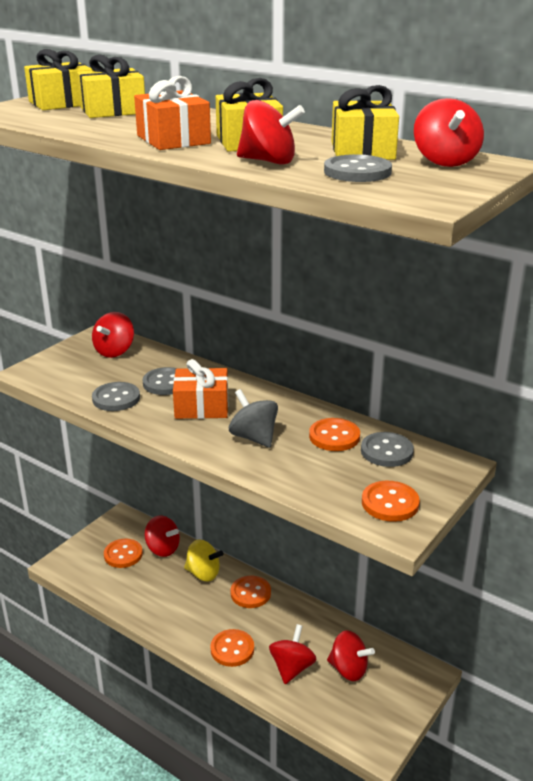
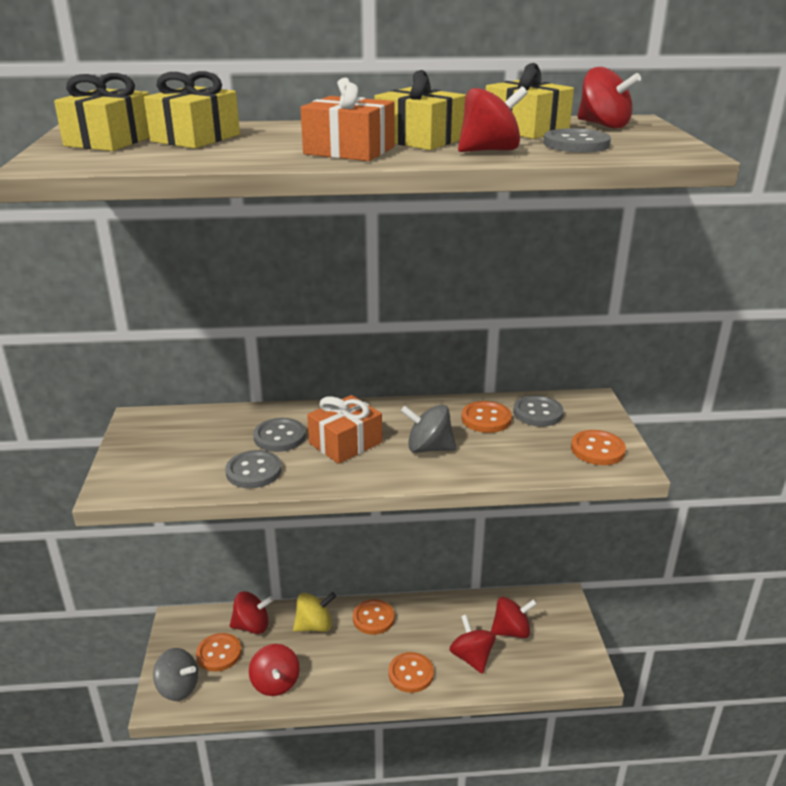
camera: 40 degrees left, 0 degrees up
(77, 561) = (178, 688): none -> grey spinning top
(114, 351) = (180, 429): red spinning top -> red spinning top (275, 683)

